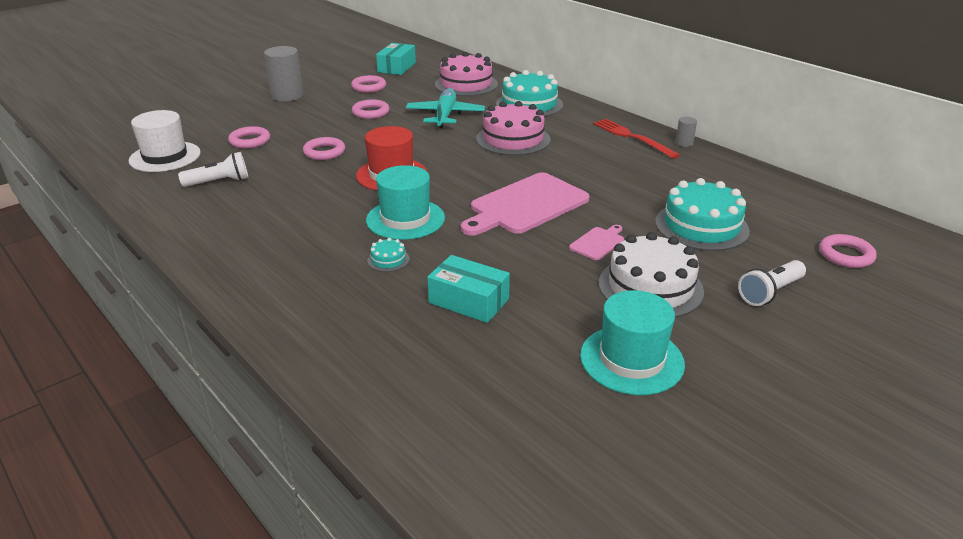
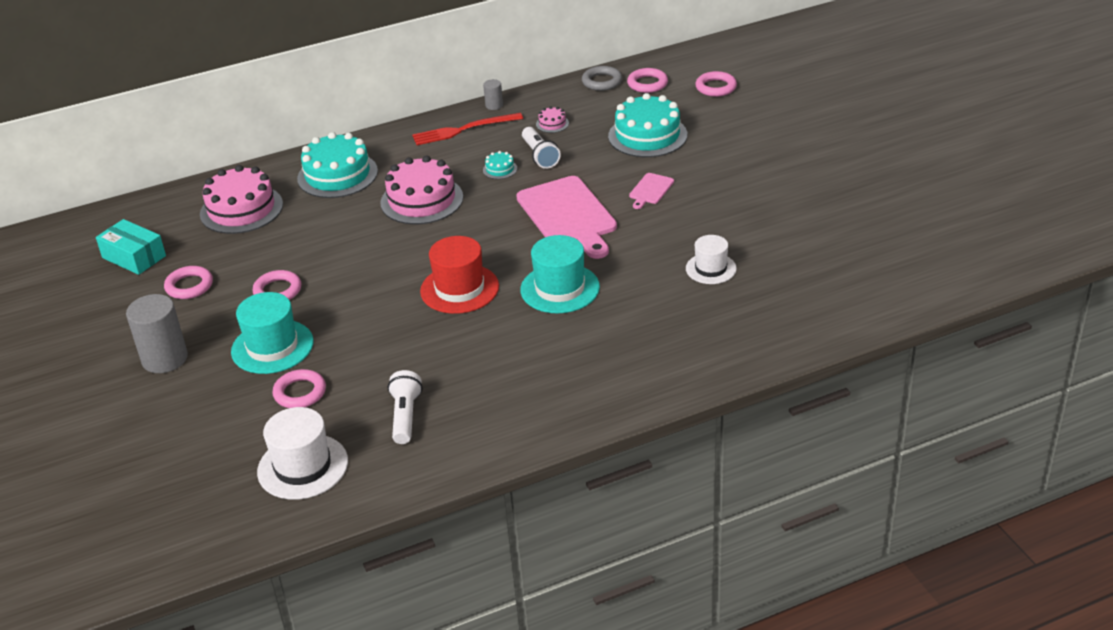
camera: 70 degrees left, 5 degrees up
(324, 152) = (372, 333): pink ring -> pink ring (647, 84)
(388, 260) = (630, 305): turquoise cake -> turquoise cake (500, 169)
(445, 115) = (327, 236): turquoise plane -> none
(469, 301) = (711, 268): turquoise box -> white hat
(598, 242) = (650, 190): pink cutting board -> pink cutting board turned 120 degrees counterclockwise
(631, 359) = (807, 208): turquoise hat -> turquoise hat (272, 347)
(650, 287) = (724, 180): white cake -> none
(678, 173) = (552, 124): none -> pink cake
(770, 292) = (750, 132): white flashlight -> white flashlight (540, 156)
(781, 186) = (602, 82): none -> grey ring

